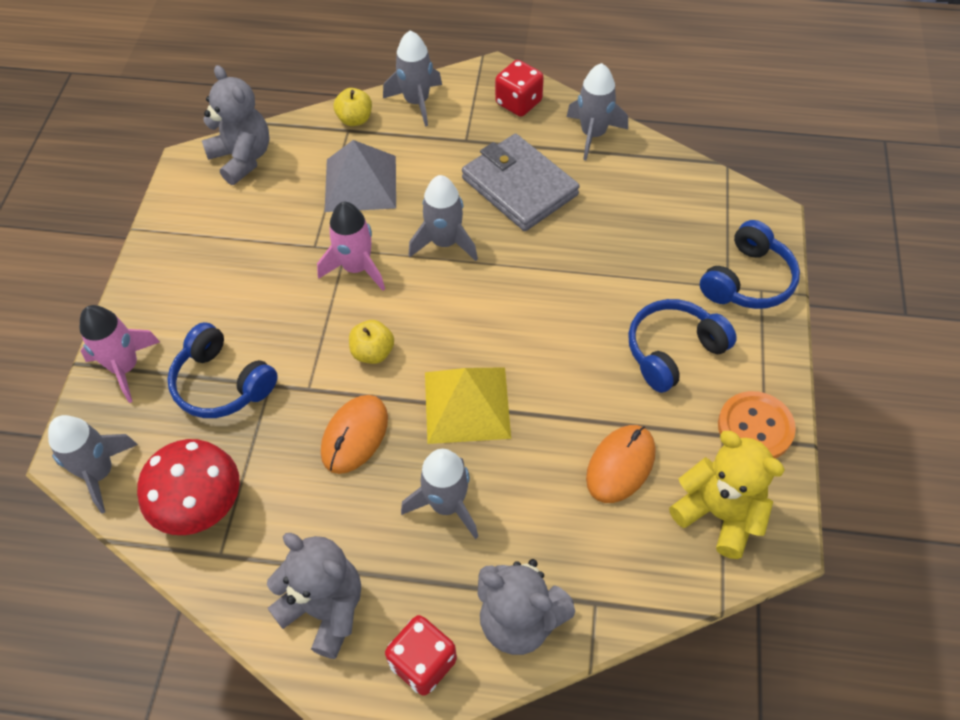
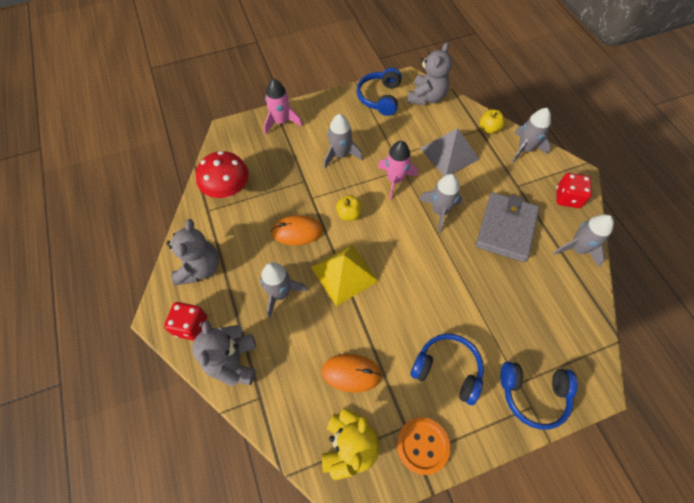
camera: 60 degrees right, 5 degrees up
(99, 472) = (225, 143): grey rocket -> grey rocket (340, 155)
(222, 383) = (294, 162): blue headphones -> blue headphones (380, 98)

